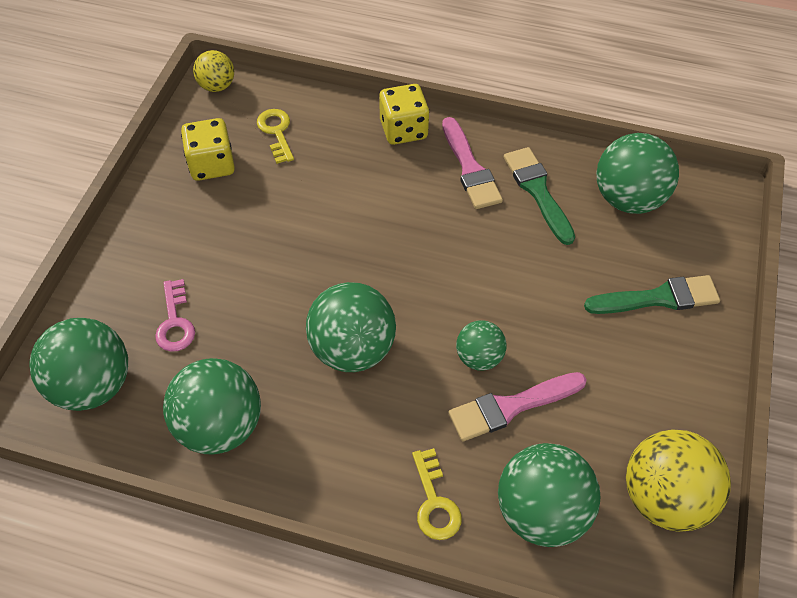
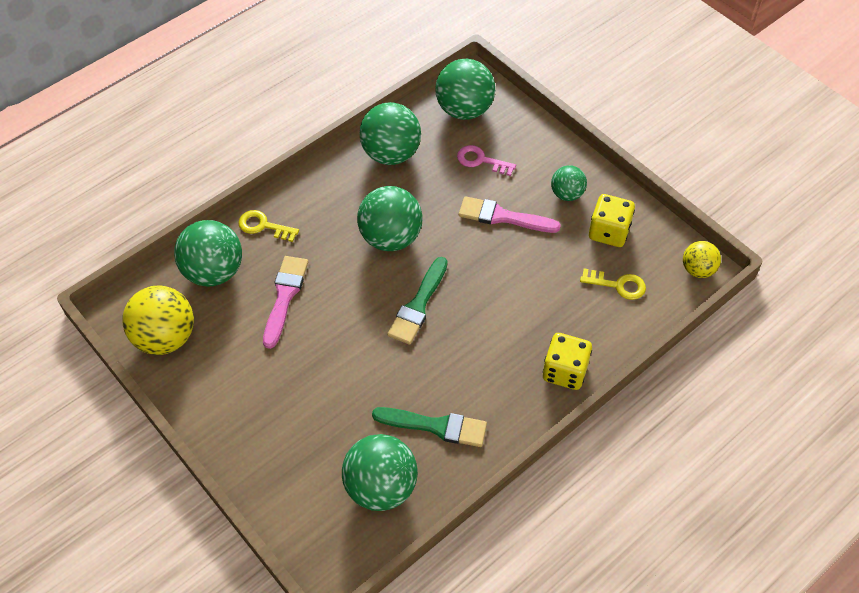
camera: 125 degrees right, 0 degrees up
(470, 168) = (492, 393): pink brush -> pink brush (503, 217)
(479, 357) = (331, 300): green ball -> green ball (567, 194)
(658, 298) = (285, 438): green brush -> green brush (418, 305)

